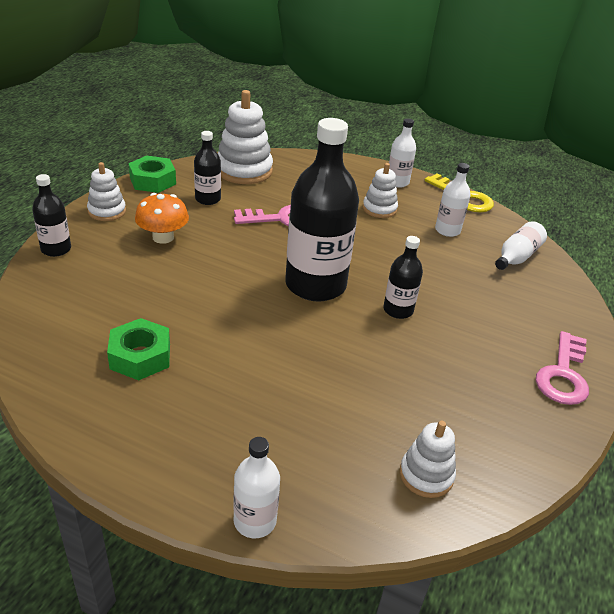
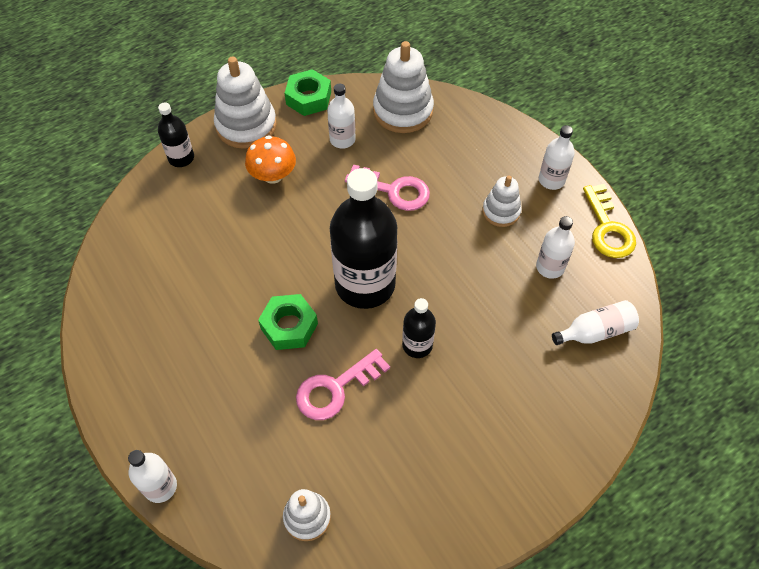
camera: 35 degrees right, 20 degrees up
(107, 211) = (246, 125): white stacking toy -> white stacking toy, size x1.72
(140, 356) = (176, 301): green nut -> green nut (289, 326)
(208, 199) = (342, 139): black bottle -> white bottle
(563, 375) = (511, 487): pink key -> pink key (335, 389)

